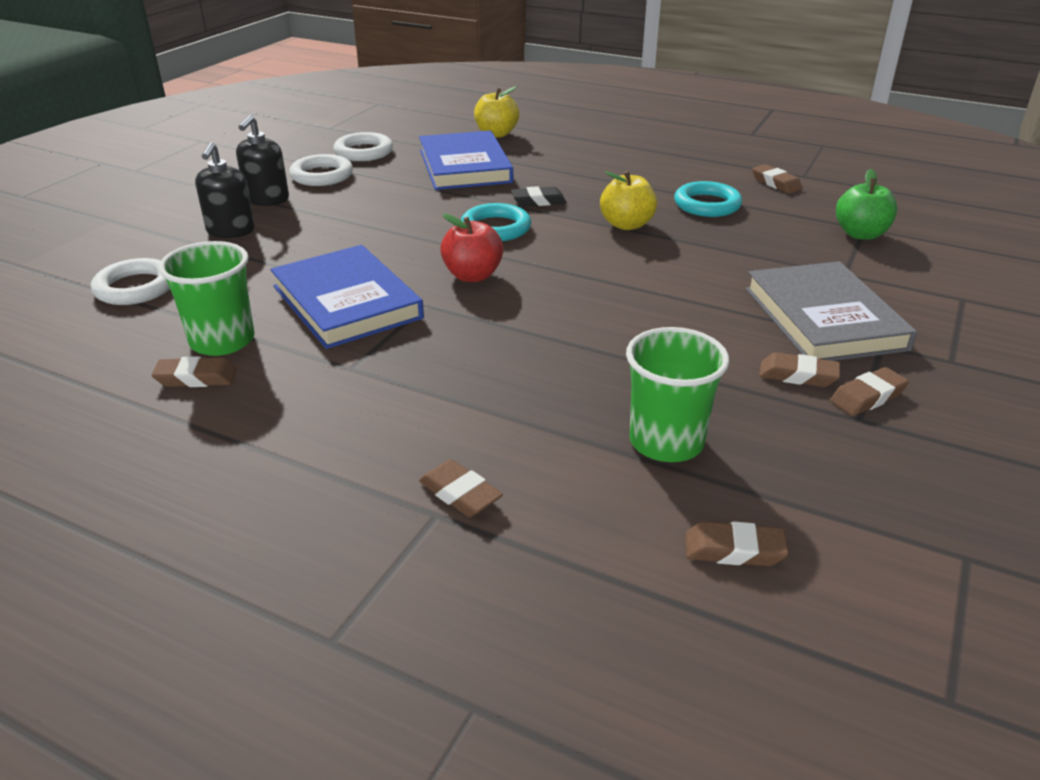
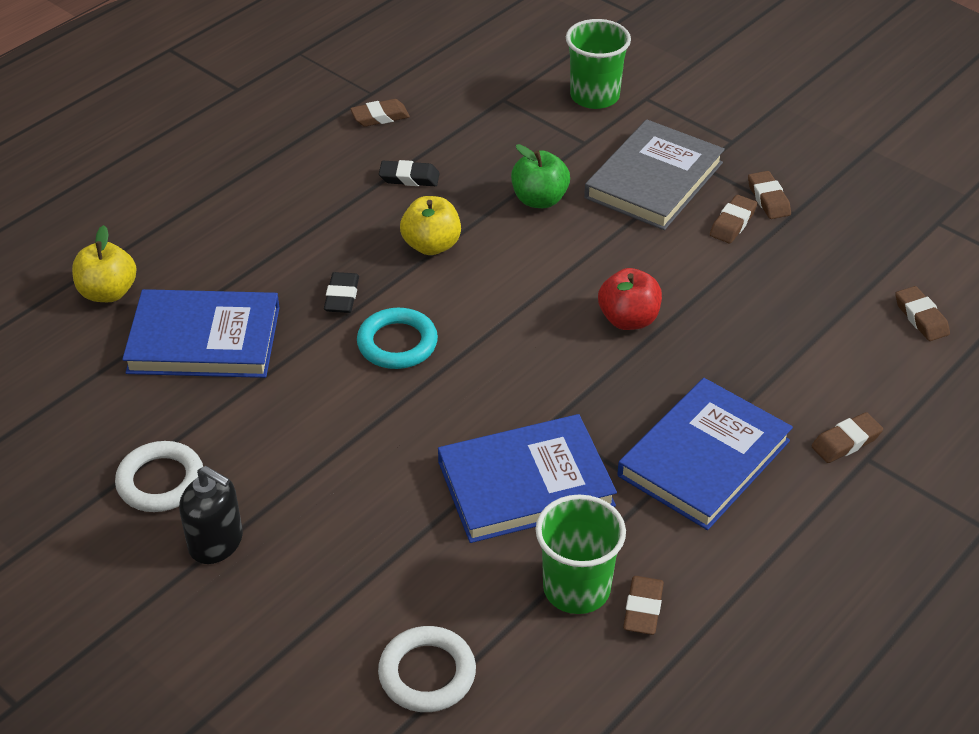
camera: 75 degrees left, 10 degrees up
(231, 231) = (302, 582): black soap dispenser -> none
(364, 152) = (96, 431): white ring -> none
(404, 393) = (704, 458): none -> blue book
(472, 276) = (502, 379): red apple -> red apple (628, 319)
(666, 442) = (802, 317): green cup -> green cup (594, 96)
(707, 205) = (409, 178): turquoise ring -> black eraser
(734, 550) = (921, 318): brown eraser -> brown eraser turned 45 degrees counterclockwise
(824, 318) = (654, 180): grey book -> grey book turned 60 degrees counterclockwise
(860, 234) = (515, 106): green apple -> green apple (539, 199)

